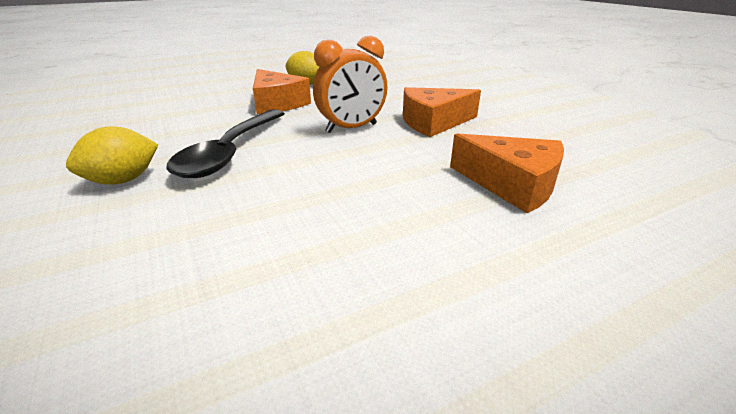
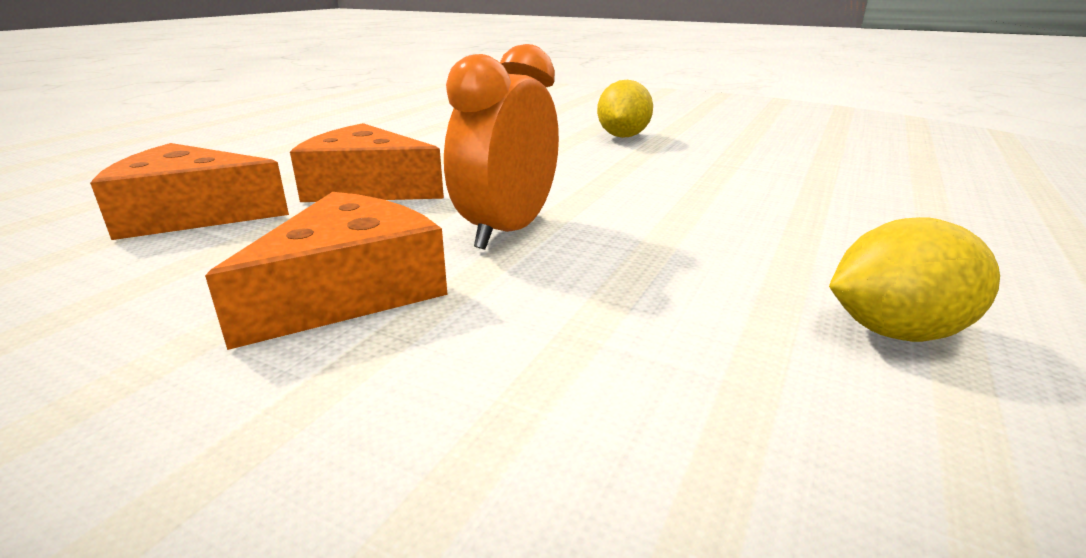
camera: 145 degrees right, 5 degrees down
(231, 151) = (599, 168): black spoon -> none
(277, 103) = (752, 241): orange cheese -> orange cheese (367, 188)

